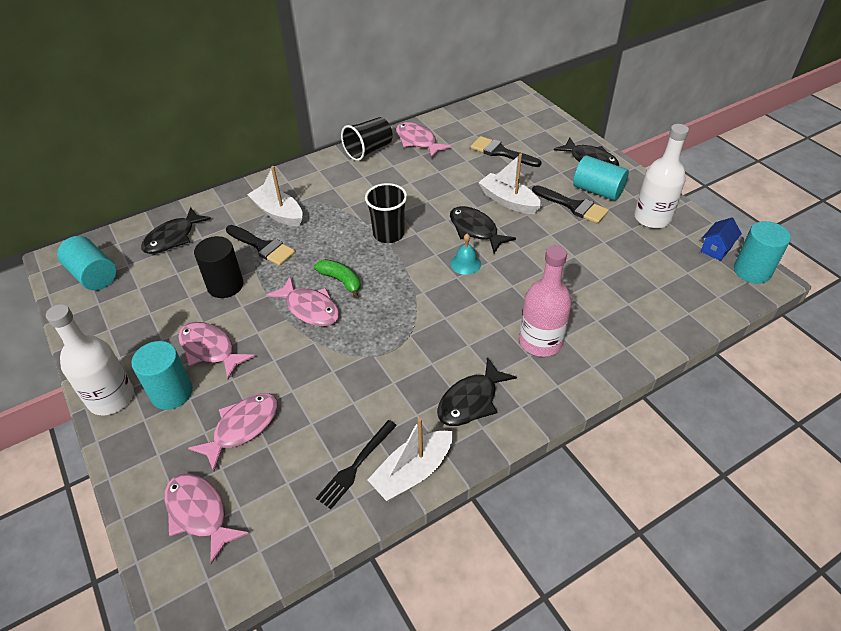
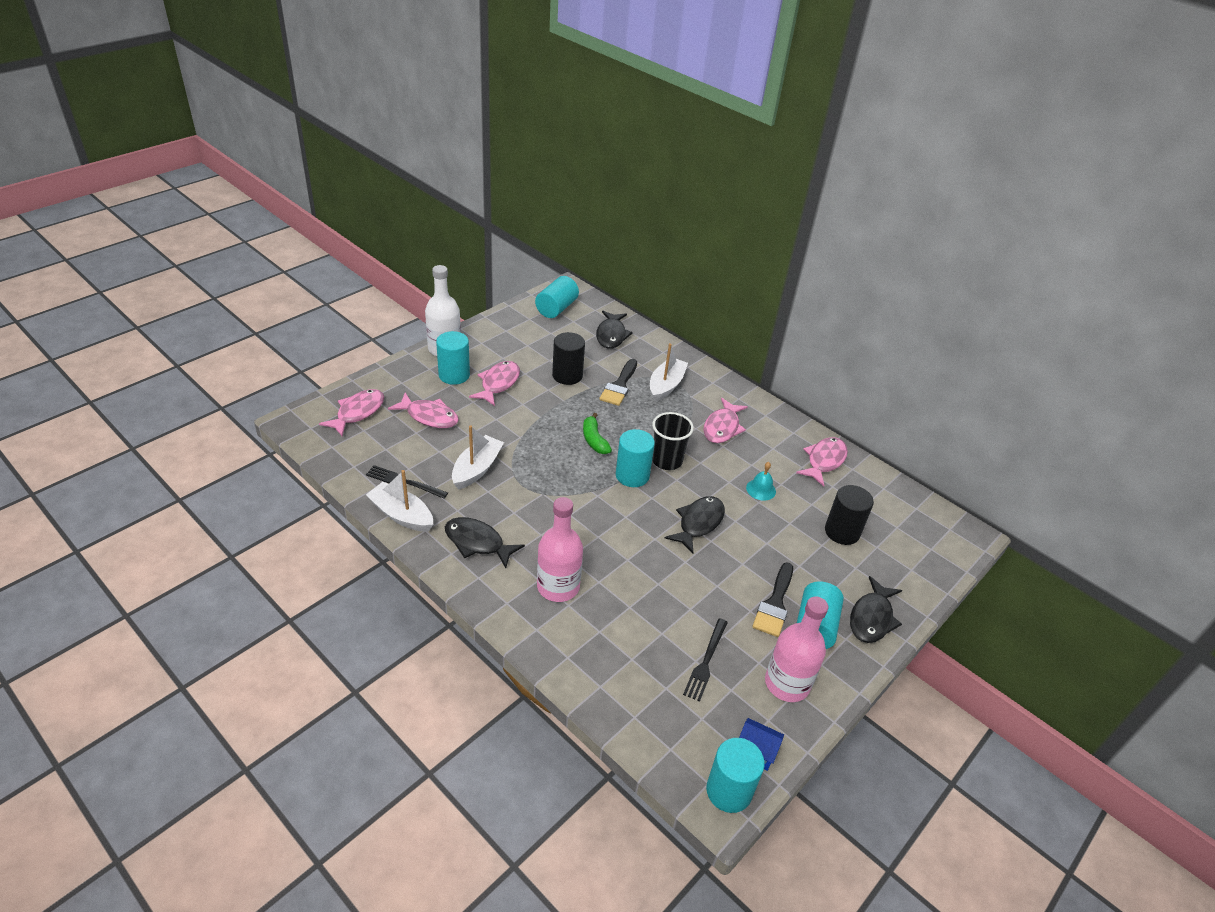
camera: 70 degrees right, 5 degrees down
(173, 238) = (611, 335): black fish -> black fish turned 105 degrees counterclockwise
(310, 308) = (556, 427): pink fish -> pink fish (722, 427)
(341, 281) = (594, 440): green banana -> green banana turned 135 degrees clockwise
(368, 150) = (788, 427): black cup -> none
(402, 262) = (632, 475): none -> turquoise cylinder
(465, 263) = (646, 521): turquoise bell -> turquoise bell (761, 489)
(501, 152) = (842, 532): black brush -> black cylinder
(508, 201) = (757, 545): white boat -> white boat (477, 469)
(631, 258) = (706, 661): none -> black fork
(652, 218) = (787, 683): white bottle -> pink bottle

